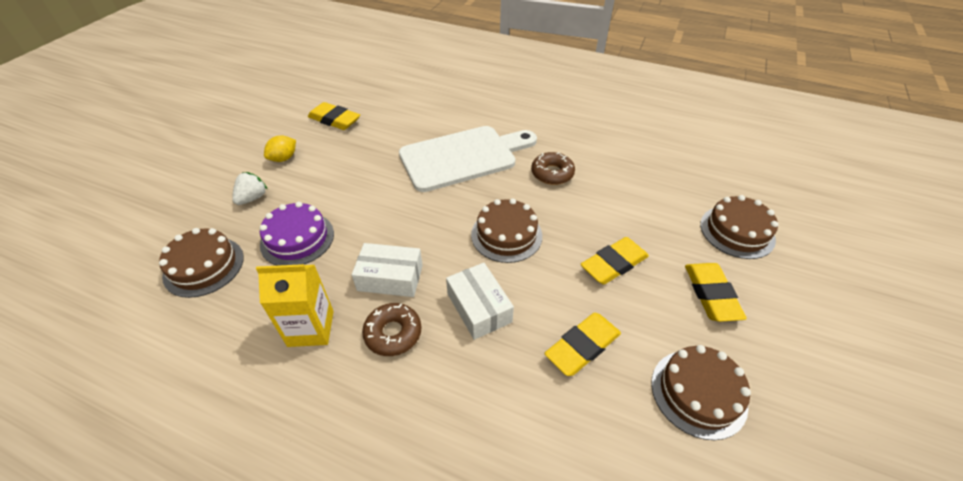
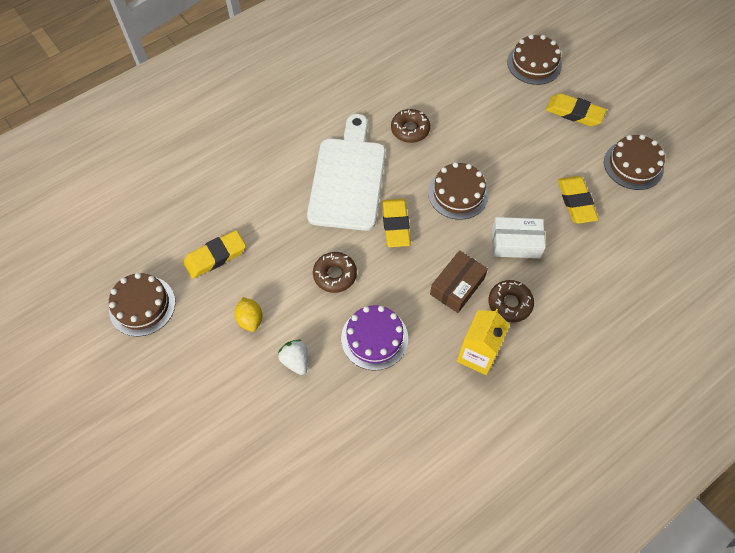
camera: 60 degrees left, 15 degrees up
(204, 266) = (365, 418): brown cake -> brown cake (142, 305)
(354, 188) = (335, 275): none -> brown donut
(390, 277) = (457, 286): white box -> brown box
(614, 264) = (522, 147): yellow eraser -> yellow eraser (396, 225)

